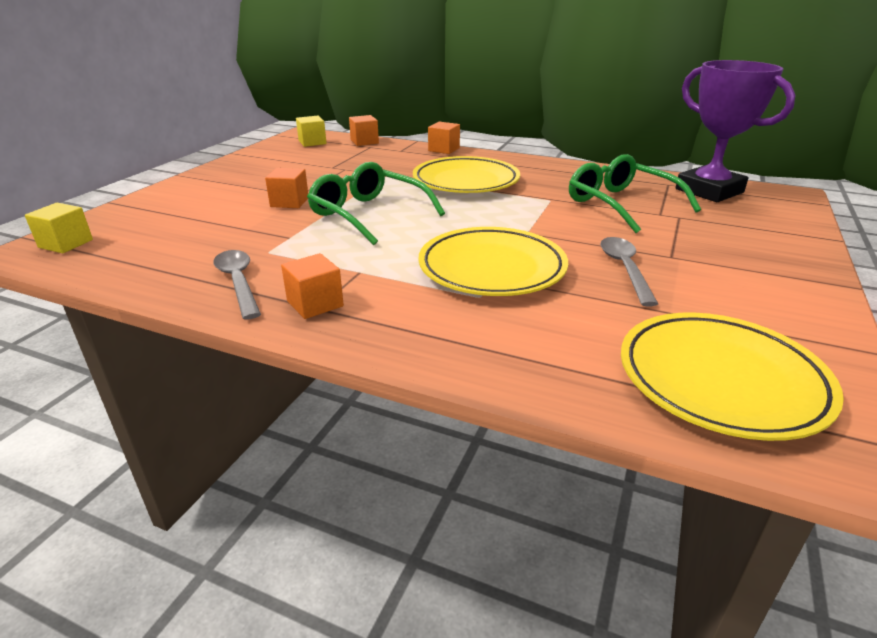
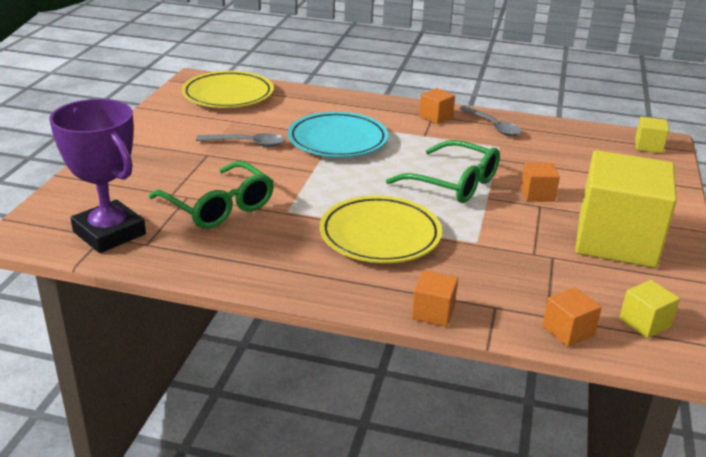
camera: 170 degrees right, 0 degrees up
(267, 172) = (616, 240): none -> yellow cube
(492, 268) = (338, 140): yellow plate -> turquoise plate
(625, 269) = (247, 143): grey spoon -> grey spoon turned 75 degrees counterclockwise

